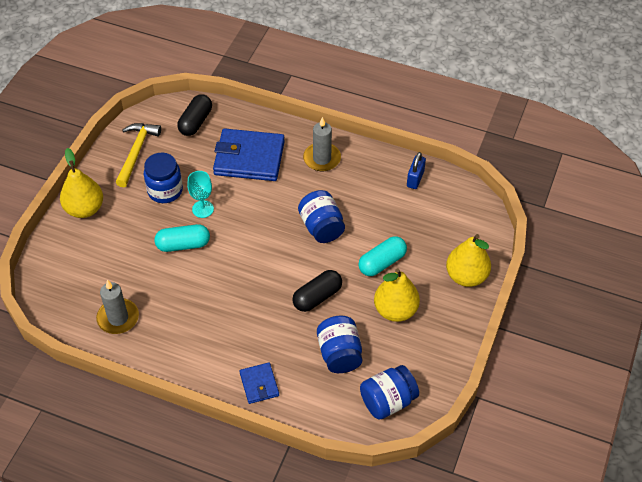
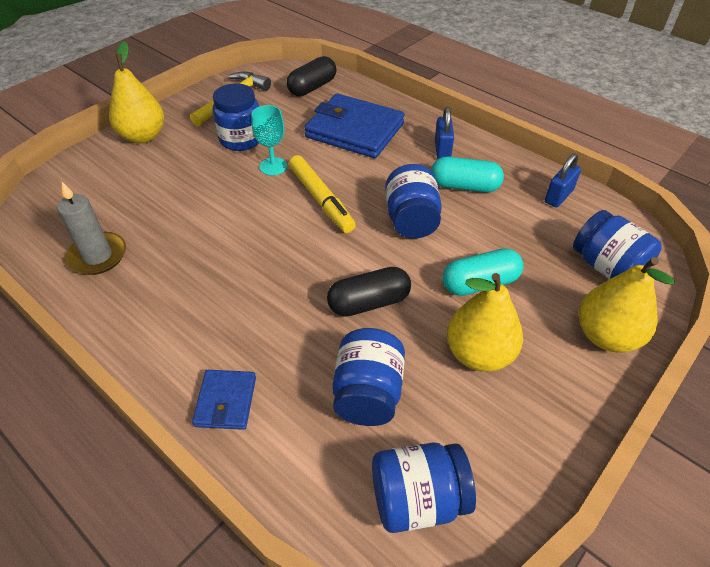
camera: 20 degrees right, 5 degrees down
(183, 244) = (228, 196): turquoise capsule -> turquoise capsule (464, 186)
(251, 228) = (321, 199): none -> yellow marker
(322, 159) = (442, 149): grey candle -> blue padlock
(457, 227) = (607, 267): none -> blue jar

